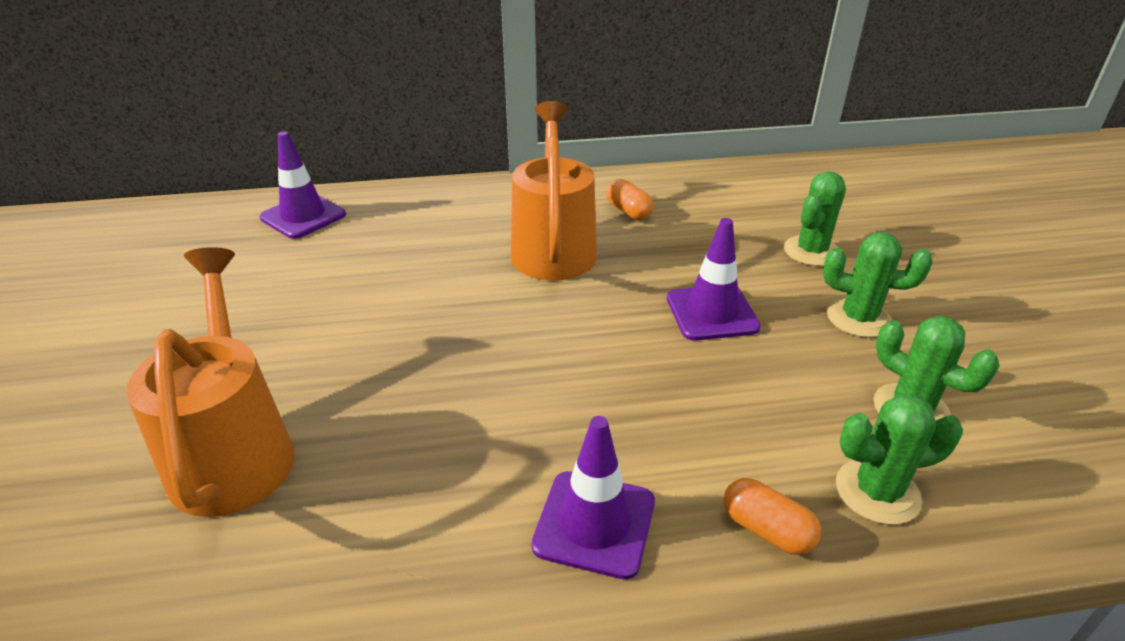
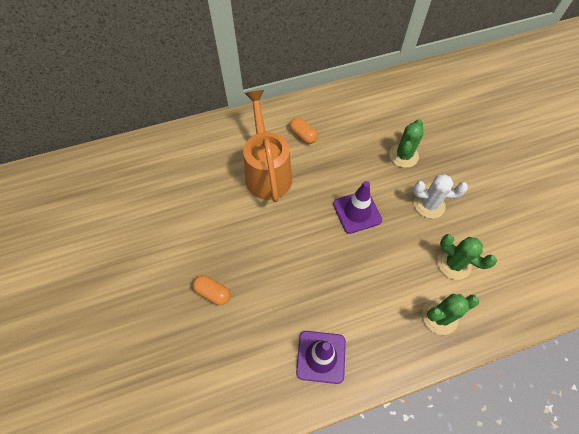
camera: 10 degrees left, 25 degrees up
(233, 449) = (143, 344): orange watering can -> none
(303, 216) = (118, 166): purple traffic cone -> none
(767, 530) = (394, 346): orange capsule -> orange capsule (213, 292)
(859, 318) = (429, 204): green cactus -> white cactus

